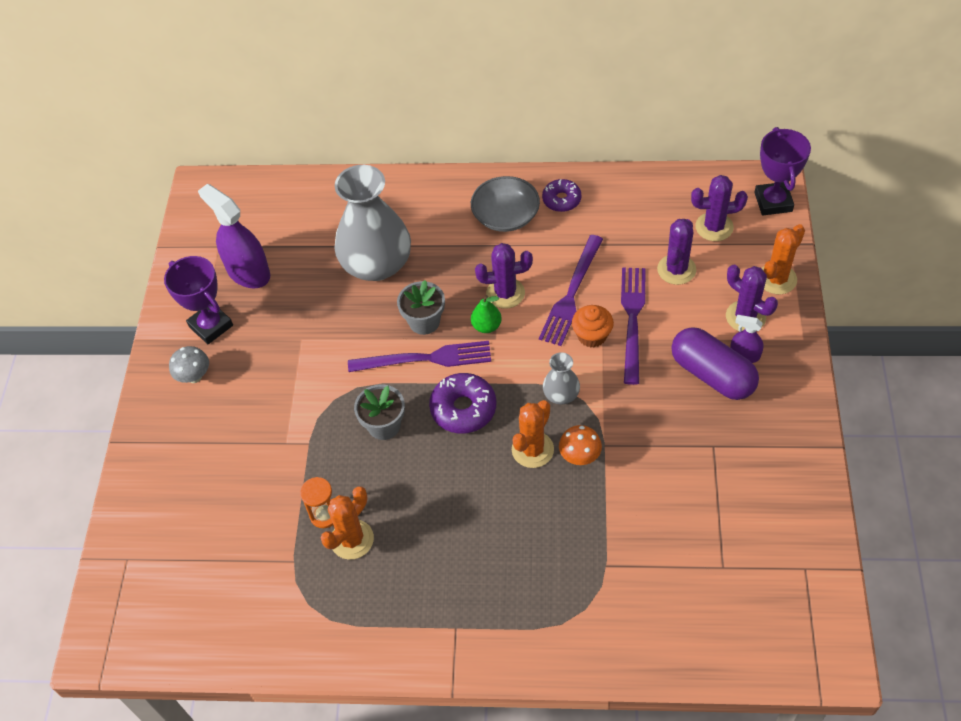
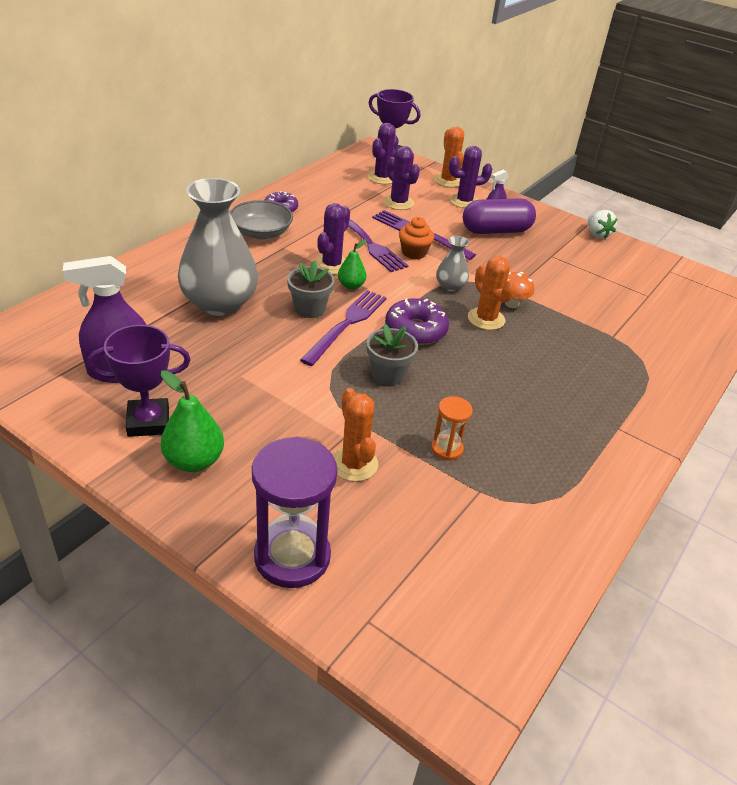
camera: 65 degrees left, 15 degrees down
(150, 485) = (292, 556): none -> purple hourglass
(194, 376) = (194, 461): grey mushroom -> green pear
(352, 539) = (487, 444): orange cactus -> orange cactus (354, 464)
(813, 465) = (597, 234): none -> white strawberry

